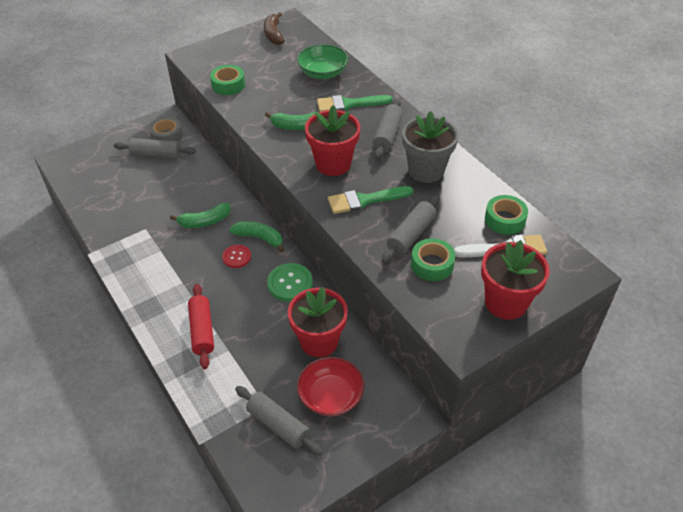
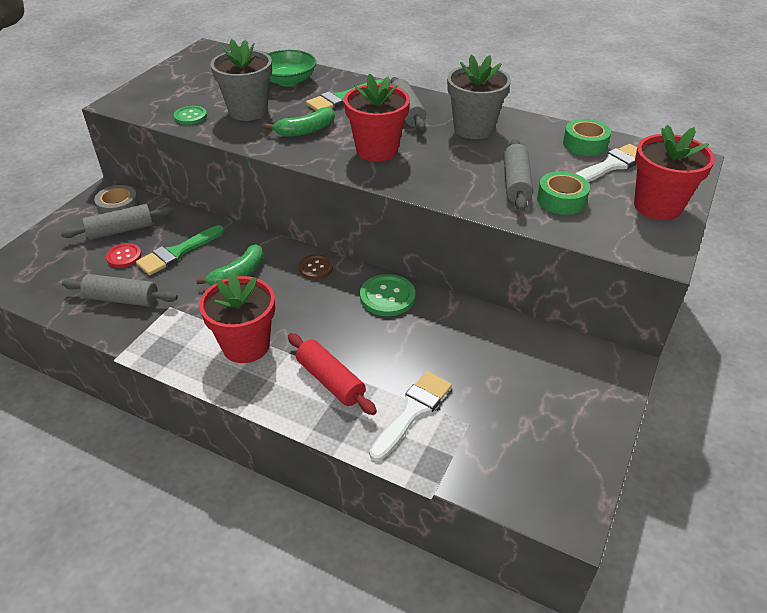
camera: 30 degrees left, 5 degrees down
(228, 85) = (190, 116): green tape -> green button
(236, 257) = (306, 294): red button -> red button (124, 256)
(236, 379) = (413, 411): none -> white brush
(259, 238) = (316, 268): green banana -> brown button
(271, 93) = (248, 111): none -> grey flower pot
(273, 34) = (201, 63): brown banana -> none
(278, 425) = (499, 435): grey rolling pin -> grey rolling pin (122, 299)
(319, 341) = (467, 337): red flower pot -> red flower pot (246, 346)
(331, 396) = (526, 382): red bowl -> none
(364, 200) = (441, 170): green brush -> green brush (177, 253)

